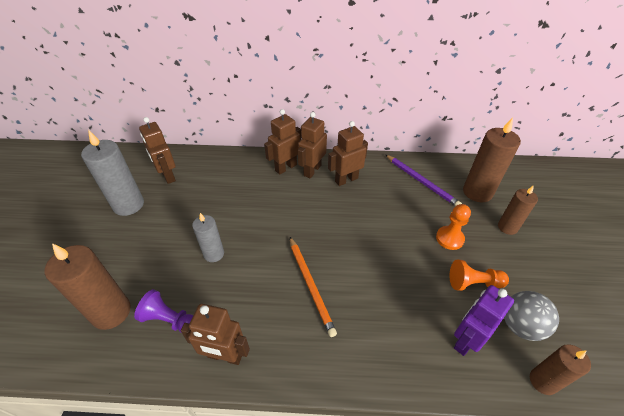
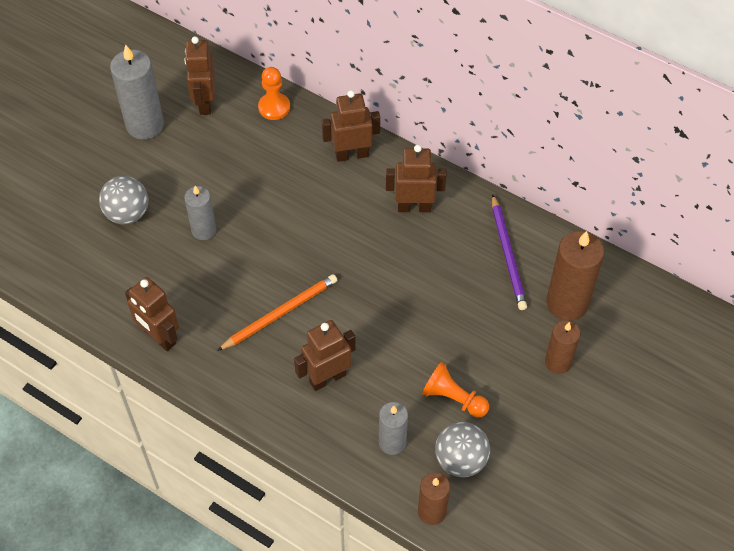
camera: 30 degrees right, 10 degrees up
(111, 312) = (79, 244): brown candle -> none
(144, 269) = (127, 214): none -> grey ball
(169, 320) = (127, 279): purple pawn -> none
(310, 285) = (280, 313): orange pencil -> orange pencil turned 135 degrees counterclockwise
(312, 170) = (381, 174): brown robot -> brown robot (327, 378)
(449, 238) = (474, 340): orange pawn -> orange pawn (274, 107)
(466, 340) = (392, 442): purple robot -> grey candle

